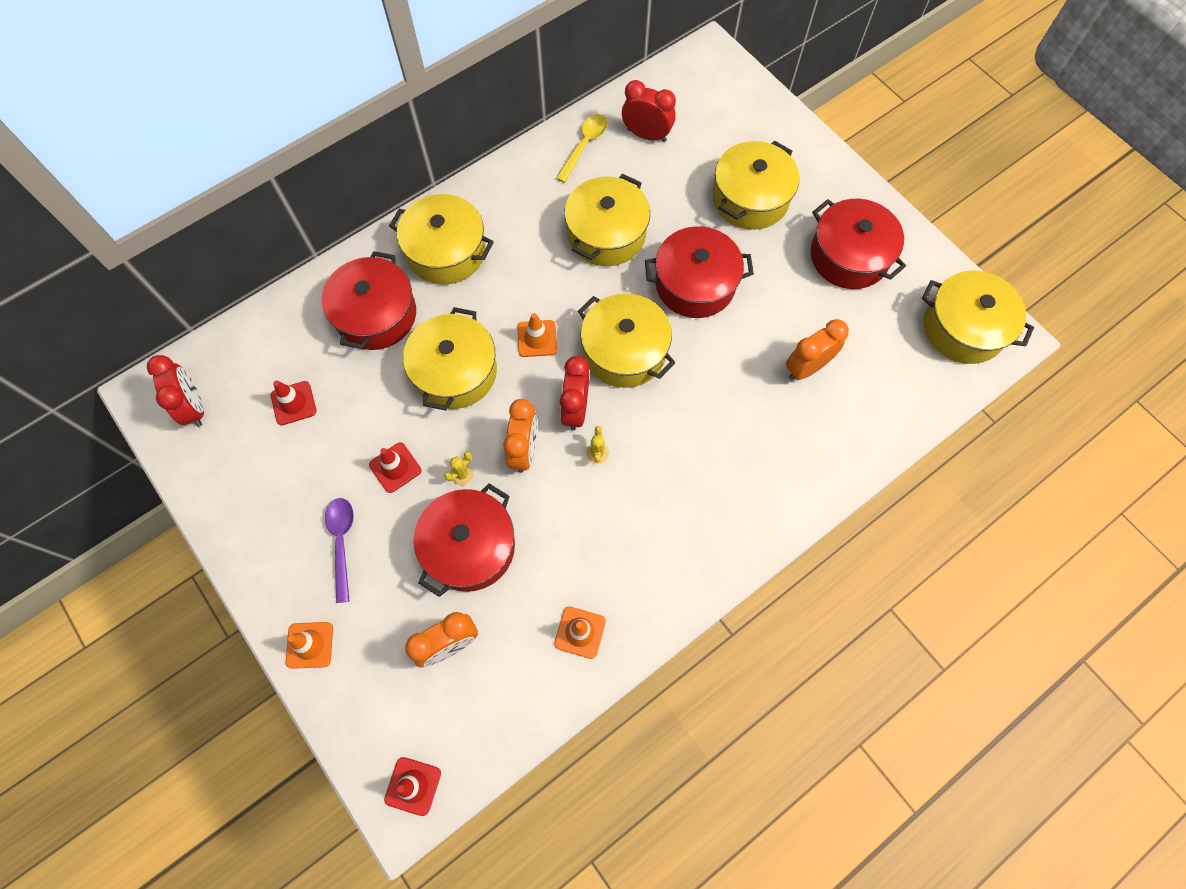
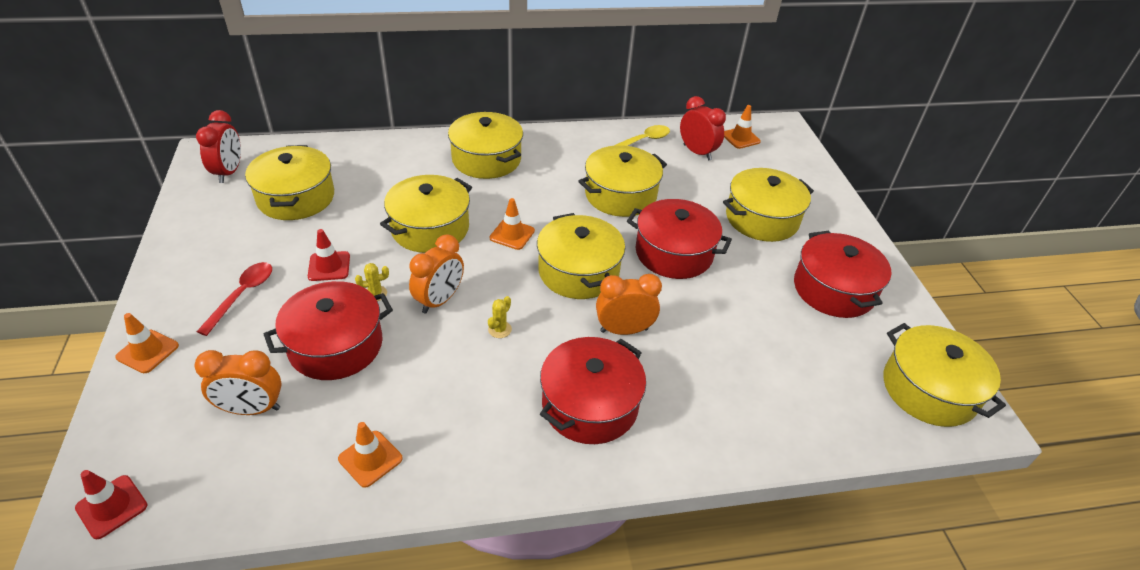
camera: 25 degrees right, 25 degrees down
(293, 403) = (296, 197): red traffic cone -> yellow pot
(342, 542) = (242, 295): purple spoon -> red spoon
(376, 315) = (403, 173): red pot -> red pot (590, 404)
(575, 409) = (505, 291): red clock -> none
(677, 92) = (740, 138): none -> orange traffic cone
(806, 367) = (741, 352): orange clock -> orange clock (624, 330)

